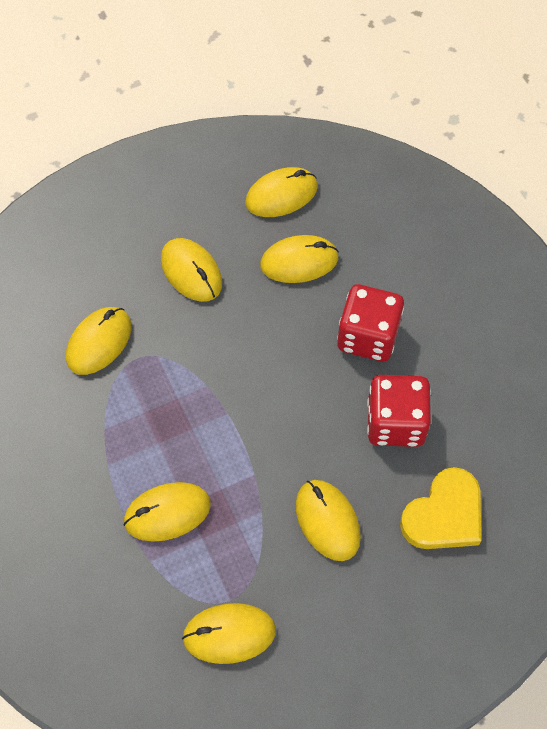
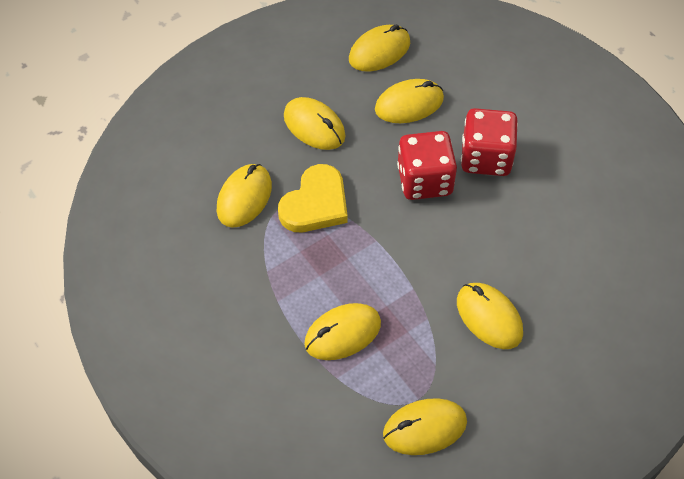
camera: 10 degrees left, 5 degrees down
(395, 423) = (528, 225): red dice -> red dice (424, 180)
(444, 514) = (591, 295): yellow heart -> yellow heart (315, 204)

